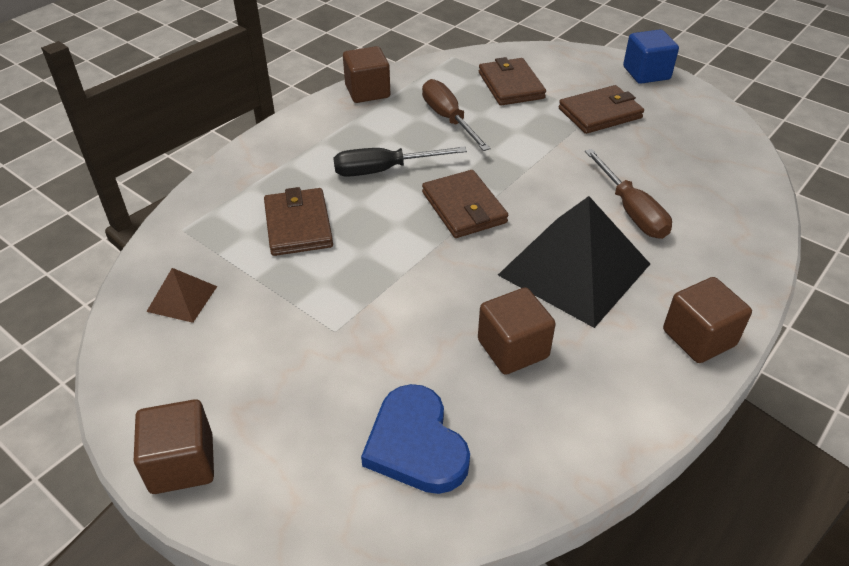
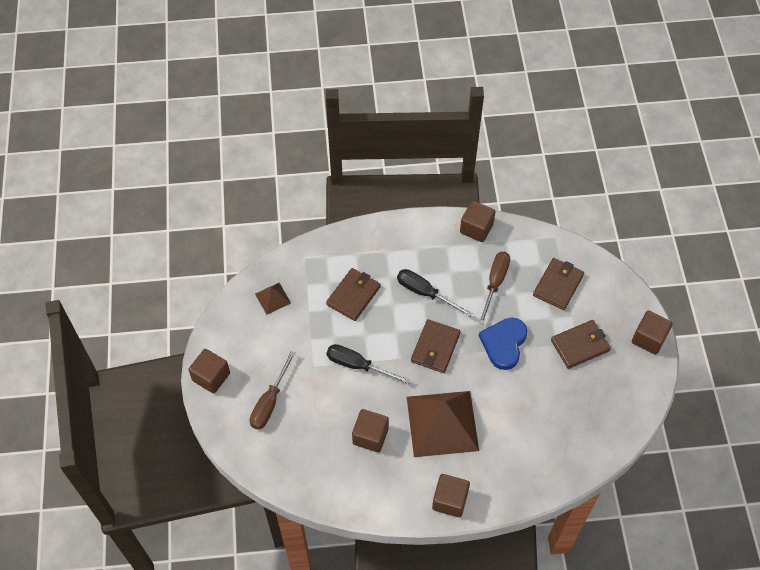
camera: 45 degrees right, 15 degrees up
(394, 287) = (357, 365): none -> black screwdriver
(416, 444) = (291, 441): blue heart -> blue heart (504, 344)
(574, 269) = (442, 423): black pyramid -> brown pyramid
(600, 113) = (580, 345): brown wallet -> brown wallet turned 45 degrees counterclockwise
(631, 211) = (510, 417): brown screwdriver -> brown screwdriver (270, 402)
(646, 73) = (648, 339): blue cube -> brown cube

